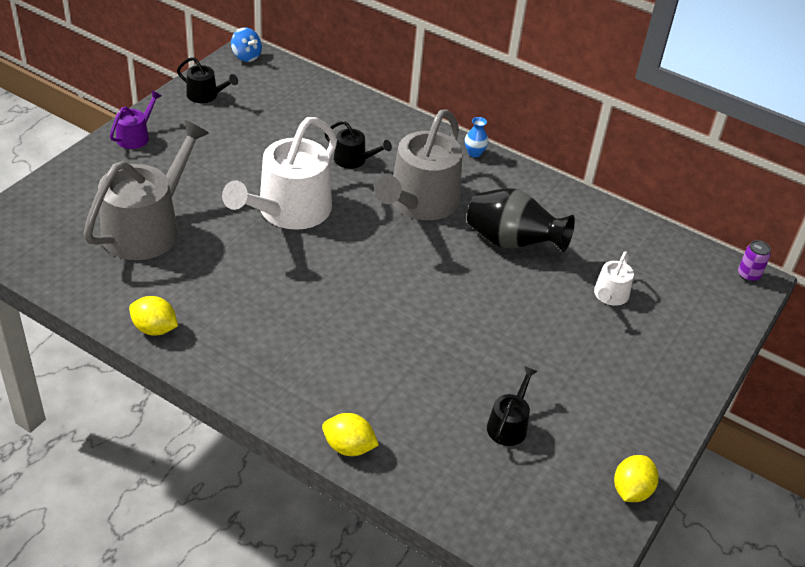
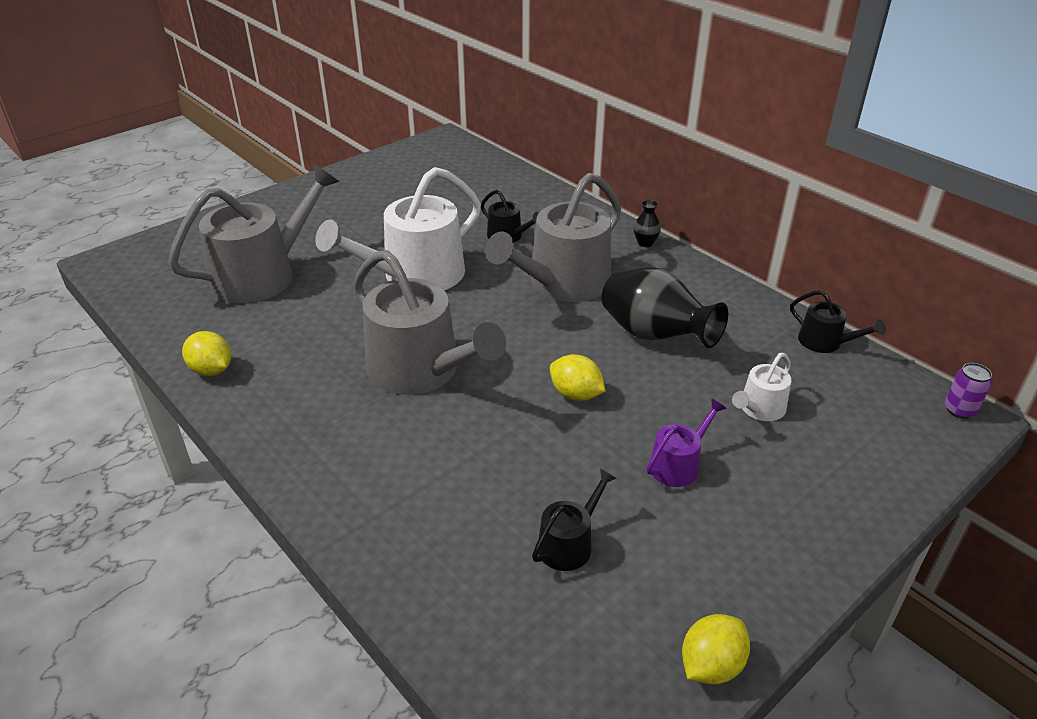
camera: 20 degrees right, 5 degrees down
(135, 136) = (299, 196): purple watering can -> purple watering can (678, 464)
(205, 95) = (386, 168): black watering can -> black watering can (825, 342)
(246, 56) = (443, 140): blue spinning top -> none
(336, 302) = (421, 370): none -> grey watering can
(348, 447) = (355, 534): yellow lemon -> yellow lemon (575, 394)
(474, 153) = (645, 243): blue vase -> black vase

